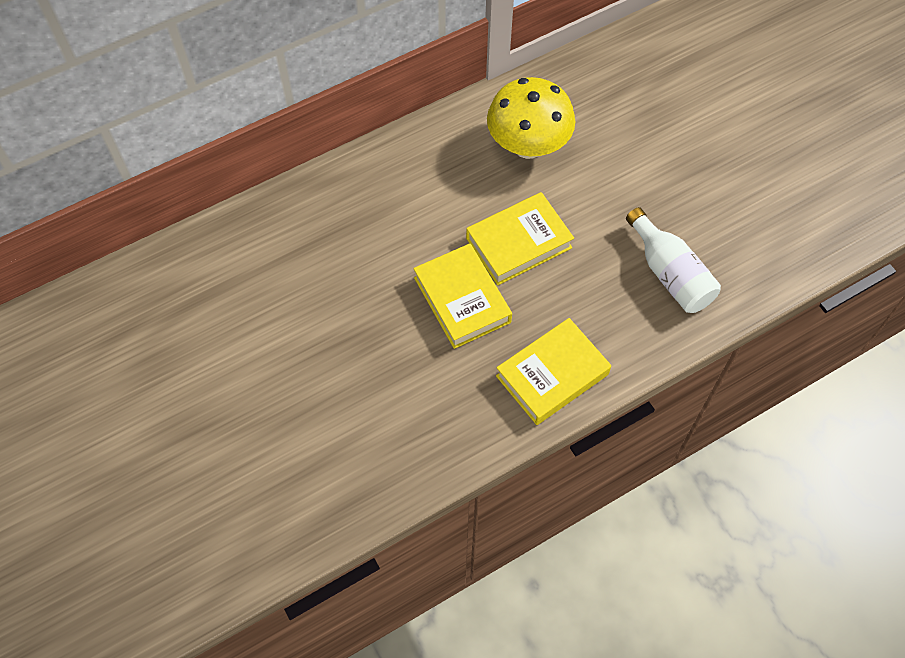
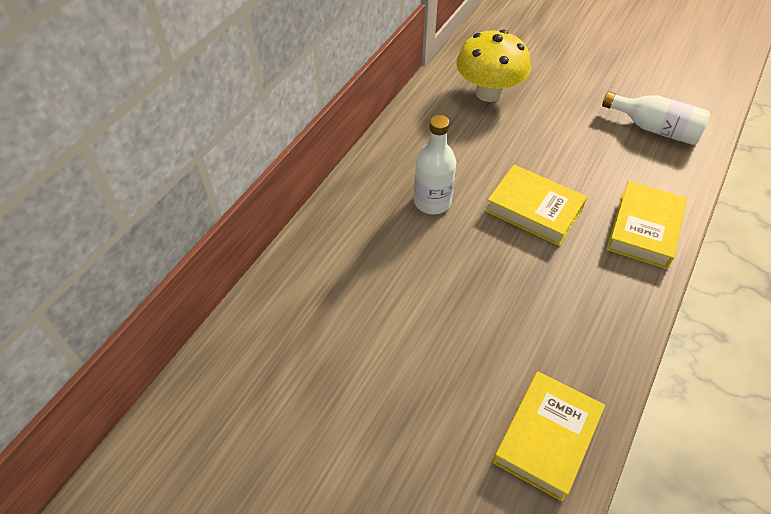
camera: 30 degrees left, 10 degrees down
(372, 242) = (432, 202): none -> white bottle
(518, 243) = (538, 154): yellow book -> yellow book (546, 437)

